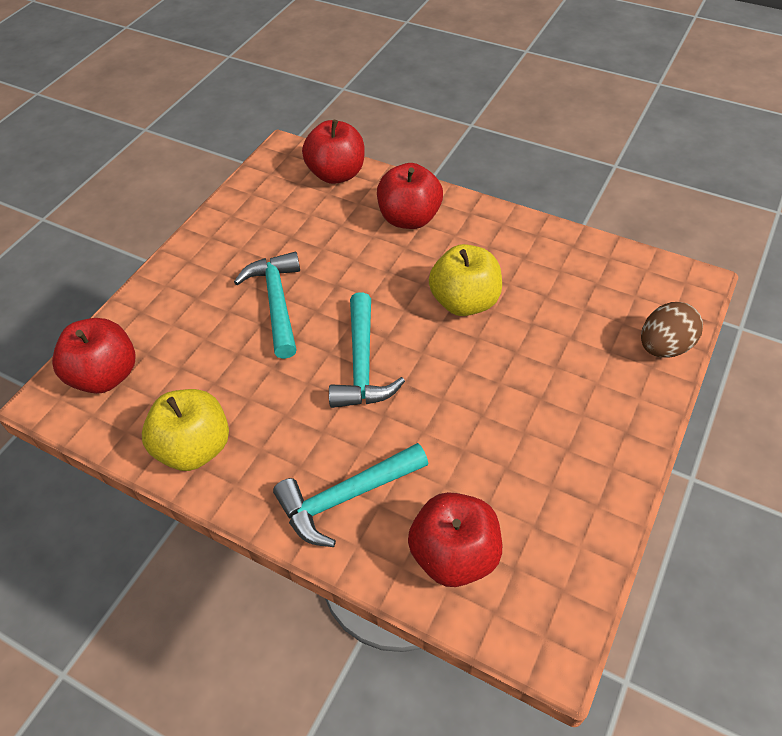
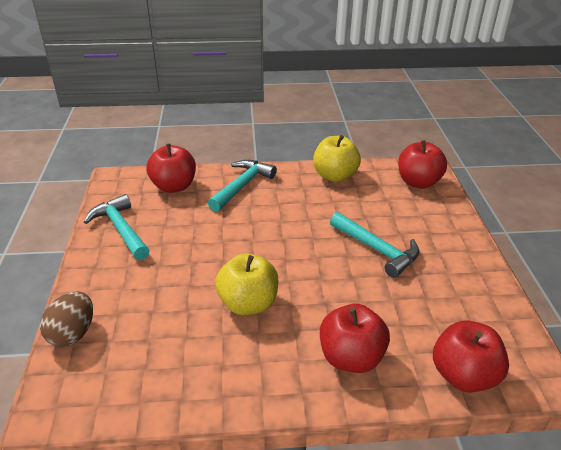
camera: 145 degrees right, 15 degrees down
(362, 364) = (286, 239): turquoise hammer -> turquoise hammer (121, 229)

